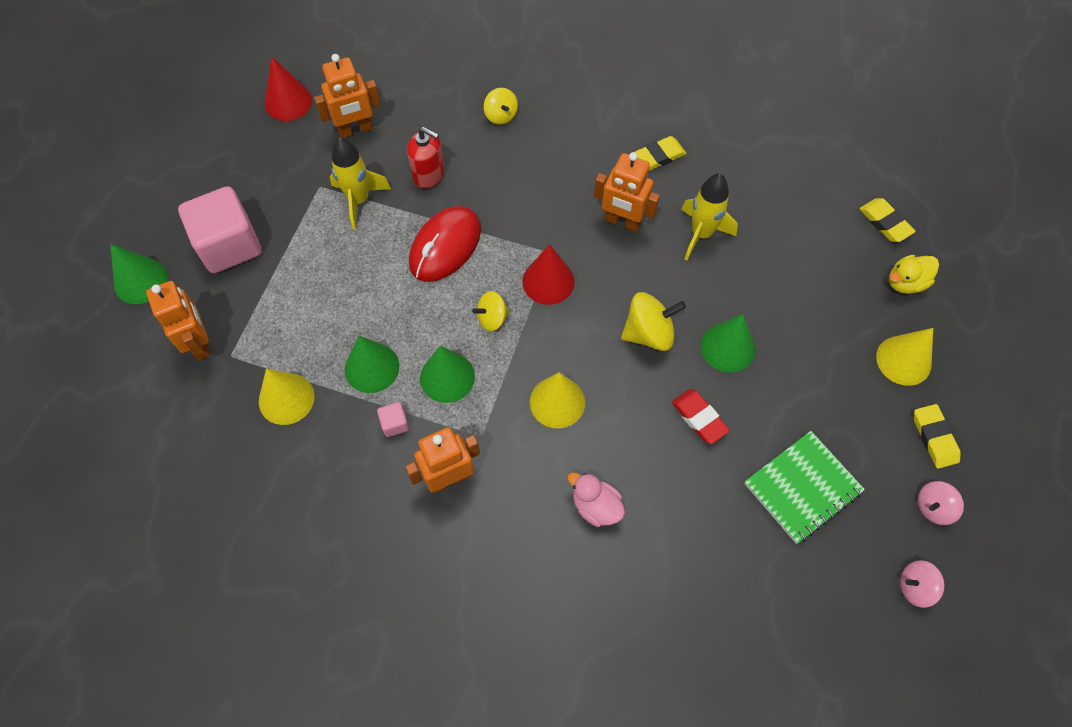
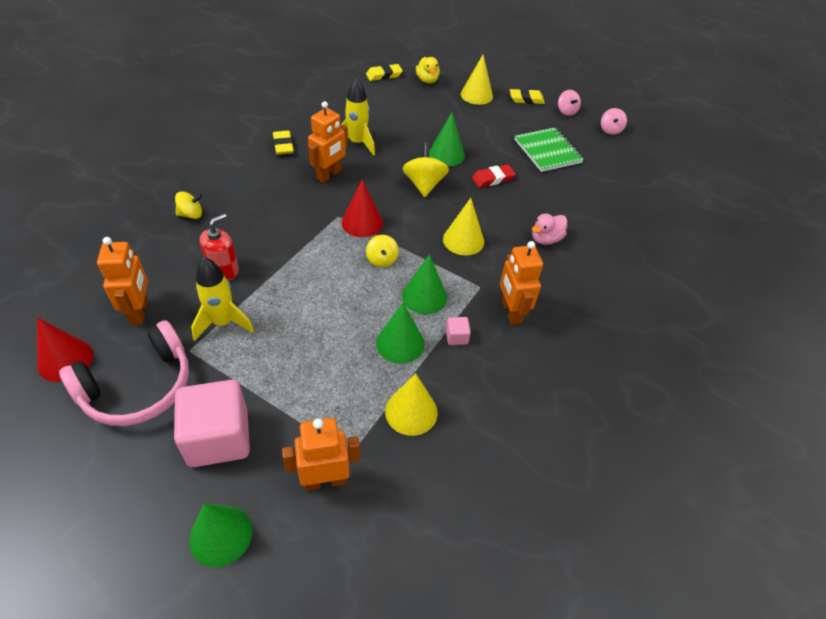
camera: 80 degrees left, 15 degrees down
(270, 166) = (138, 387): none -> pink headphones
(445, 246) = (302, 274): red mouse -> none

